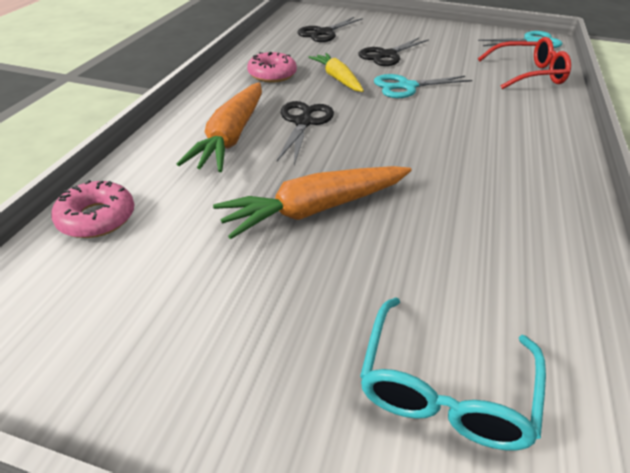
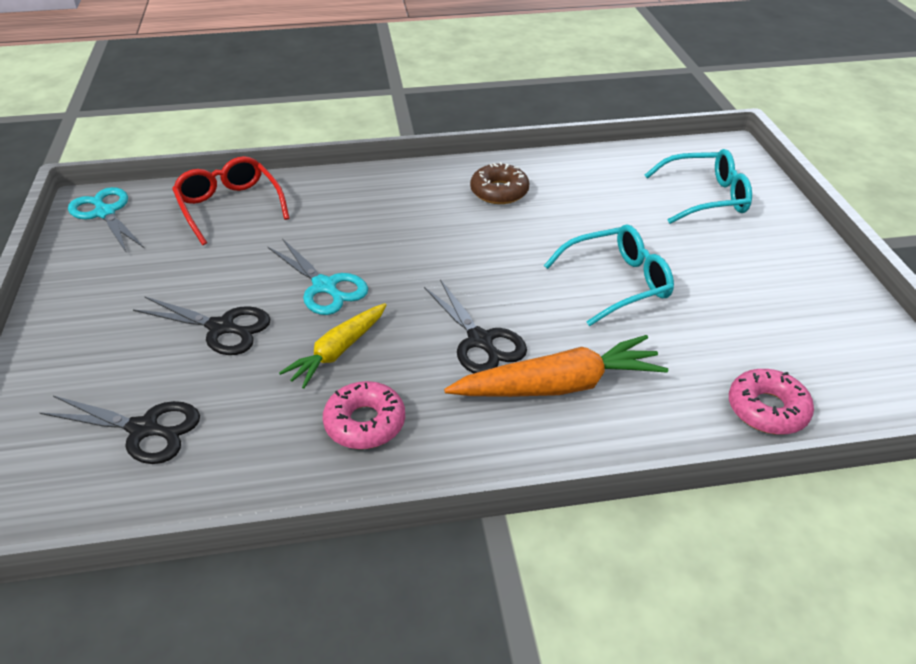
camera: 115 degrees left, 0 degrees up
(303, 122) = (480, 340): black scissors -> black scissors turned 105 degrees counterclockwise
(315, 209) = (616, 283): orange carrot -> turquoise glasses
(518, 196) = (499, 191): none -> brown donut

